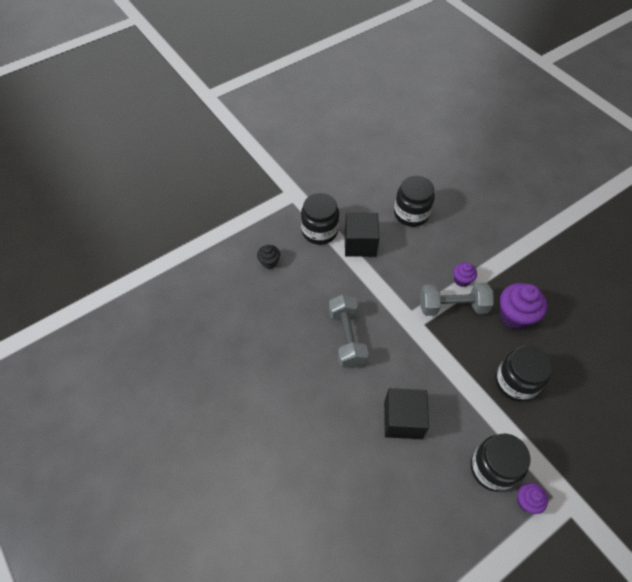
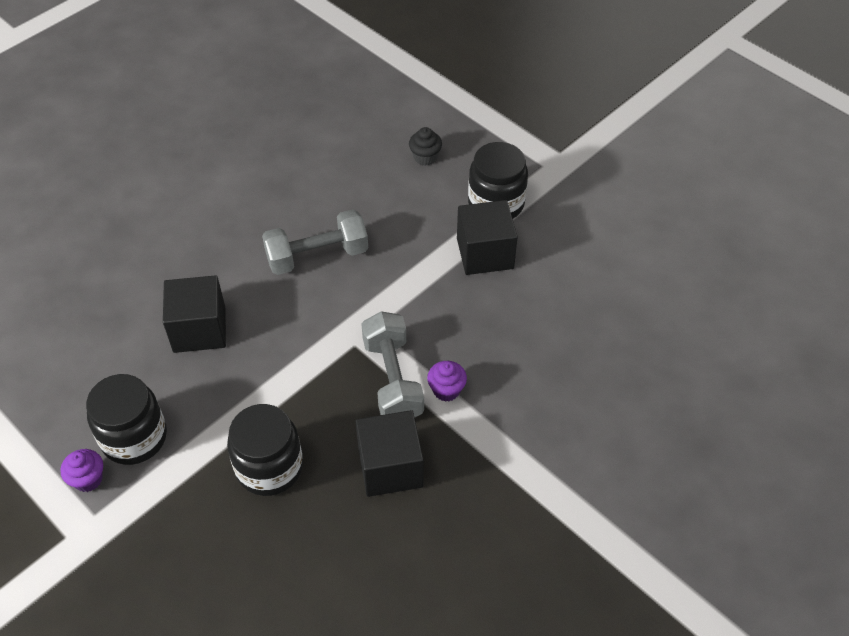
camera: 80 degrees right, 5 degrees down
(411, 214) = (566, 313): black jar -> none
(514, 316) = (390, 467): purple cupcake -> black cube

